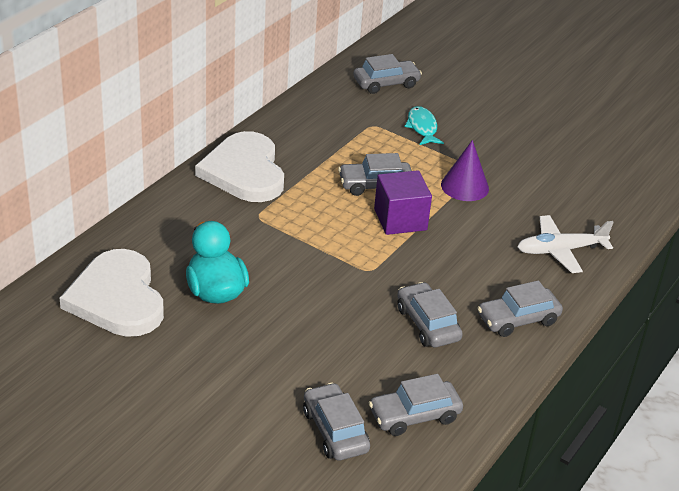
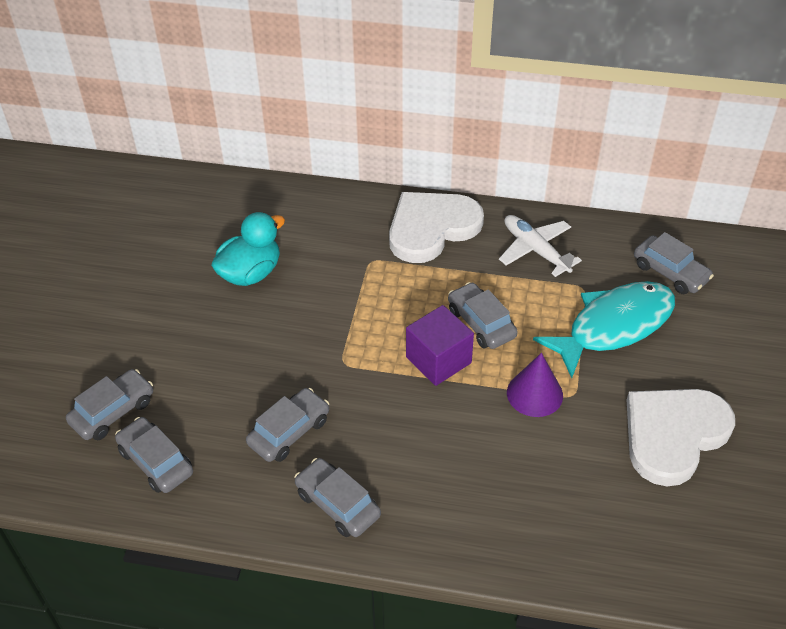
camera: 70 degrees right, 10 degrees up
(117, 298) = (210, 221): white heart -> white heart (673, 434)
(422, 127) = (614, 326): turquoise fish -> turquoise fish, size x2.03
(560, 250) = (480, 511): white plane -> white plane (535, 250)

